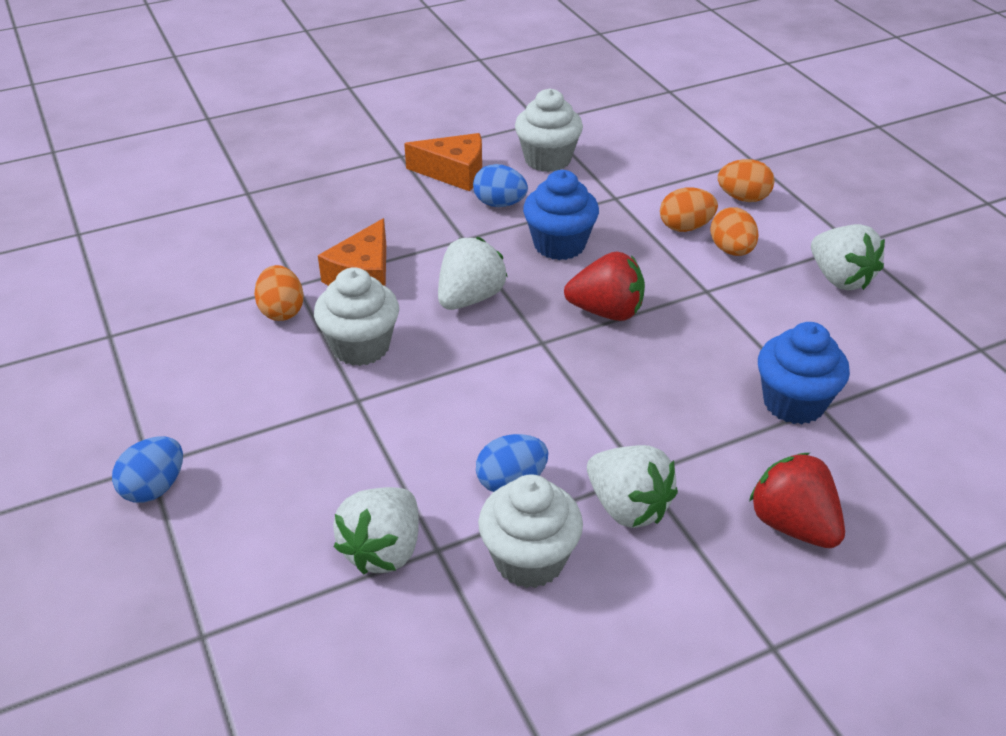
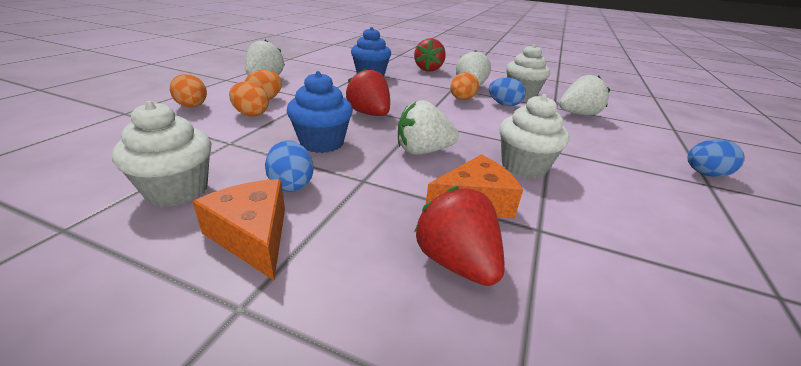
camera: 135 degrees left, 10 degrees down
(282, 311) = (568, 216): orange egg -> orange egg (461, 99)
(329, 229) = (456, 262): none -> red strawberry

